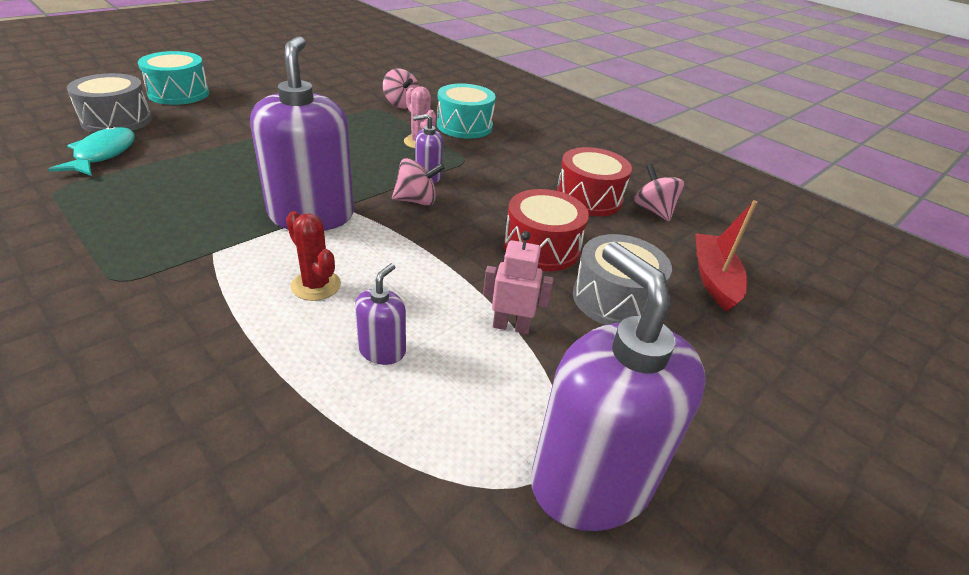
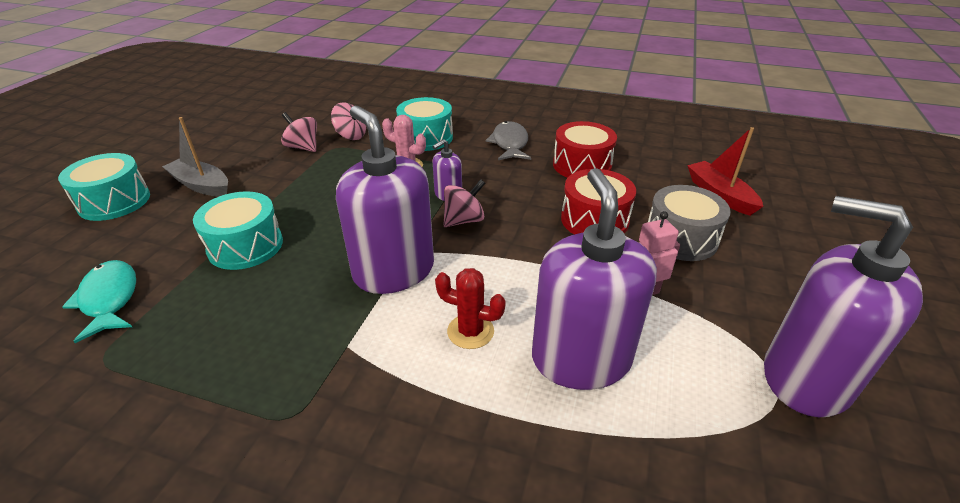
camera: 25 degrees left, 0 degrees up
(117, 120) = (78, 256): grey drum -> none
(227, 154) = (245, 246): none -> turquoise drum
(247, 102) = (201, 185): none -> grey boat
(382, 350) = (581, 359): purple soap dispenser -> purple soap dispenser, size x2.22
(537, 156) = (510, 144): none -> grey fish
(653, 210) = (632, 158): pink spinning top -> pink spinning top (303, 147)

